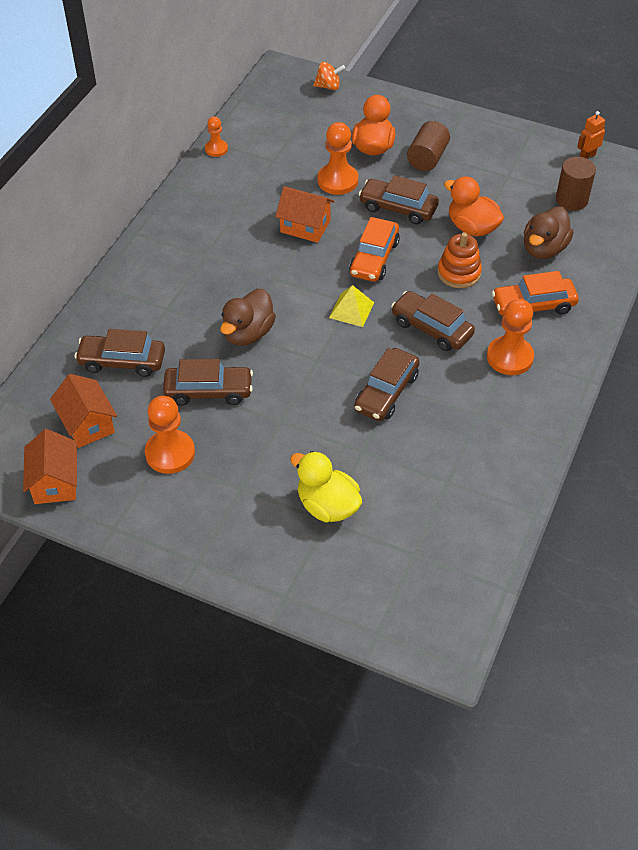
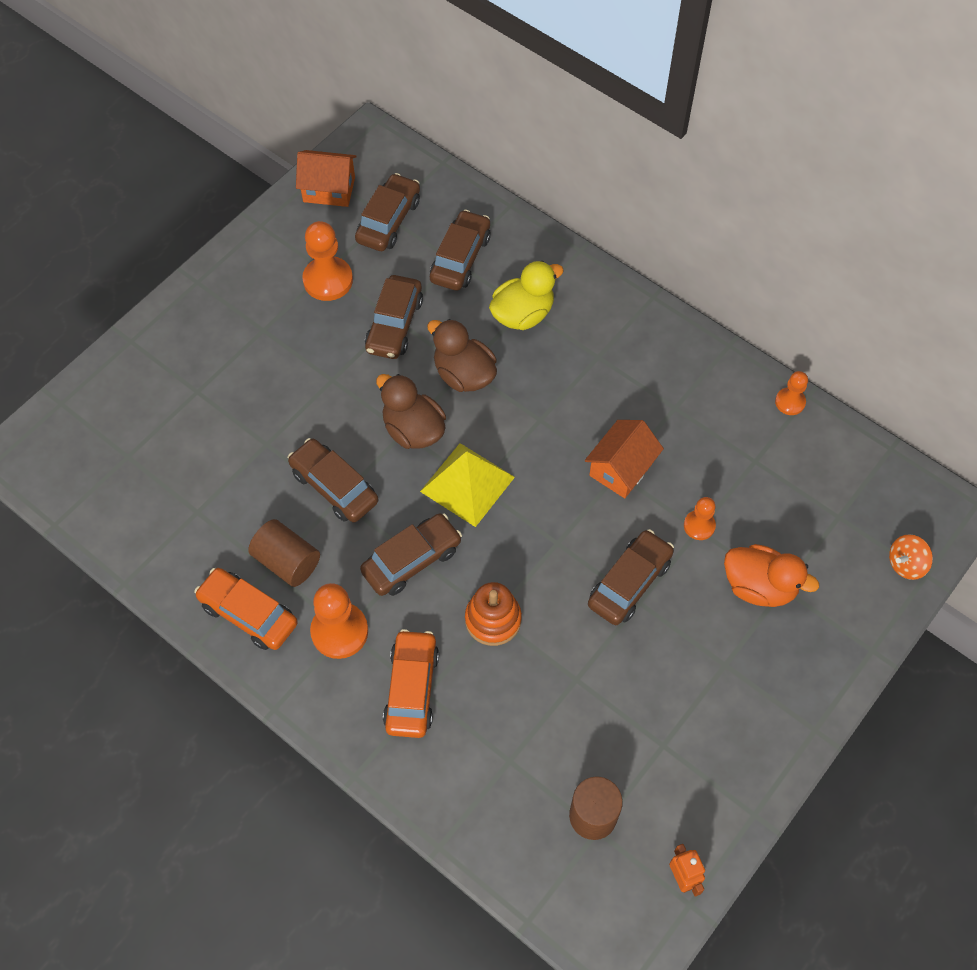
camera: 105 degrees right, 10 degrees up
(87, 424) = (389, 221): orange house -> brown car
(327, 506) = (213, 396): yellow duck -> yellow duck (523, 314)
(328, 86) = (905, 564): orange spinning top -> orange spinning top turned 45 degrees clockwise
(337, 181) = (699, 526): orange pawn -> orange pawn, size x0.57
(351, 310) = (467, 484): yellow pyramid -> yellow pyramid, size x1.59
(374, 258) = (545, 530): orange car -> orange car (248, 614)
(427, 158) = (722, 649): brown cylinder -> brown cylinder (287, 562)
(472, 227) = (570, 662): orange duck -> none
(544, 249) = (507, 740): brown duck -> brown duck (413, 430)

